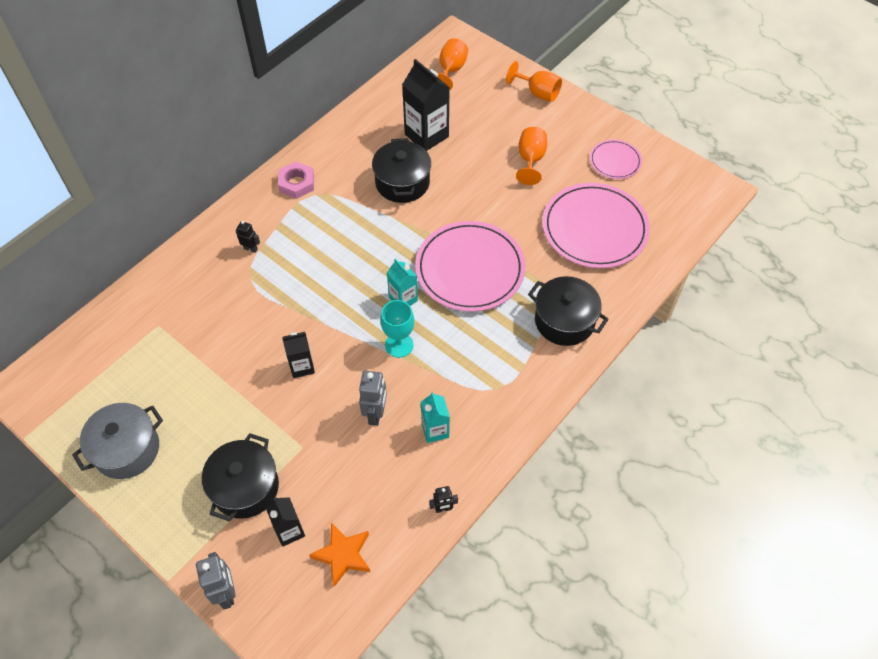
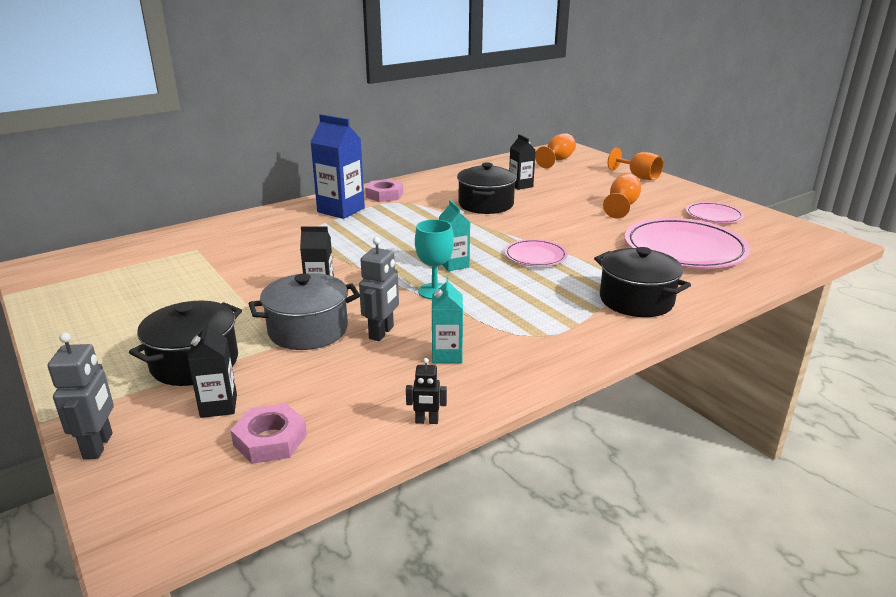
camera: 15 degrees right, 30 degrees down
(127, 449) = (94, 317): grey pot -> grey pot (308, 330)
(251, 249) = (318, 221): black robot -> none
(265, 223) = (341, 210): none -> blue carton
(343, 555) = (270, 440): orange star -> pink nut
(426, 135) = (520, 185): black carton -> black carton, size x0.58
(470, 269) = (535, 256): pink plate -> pink plate, size x0.51

